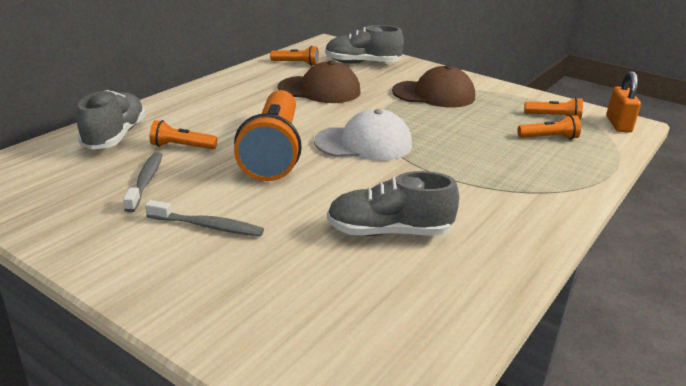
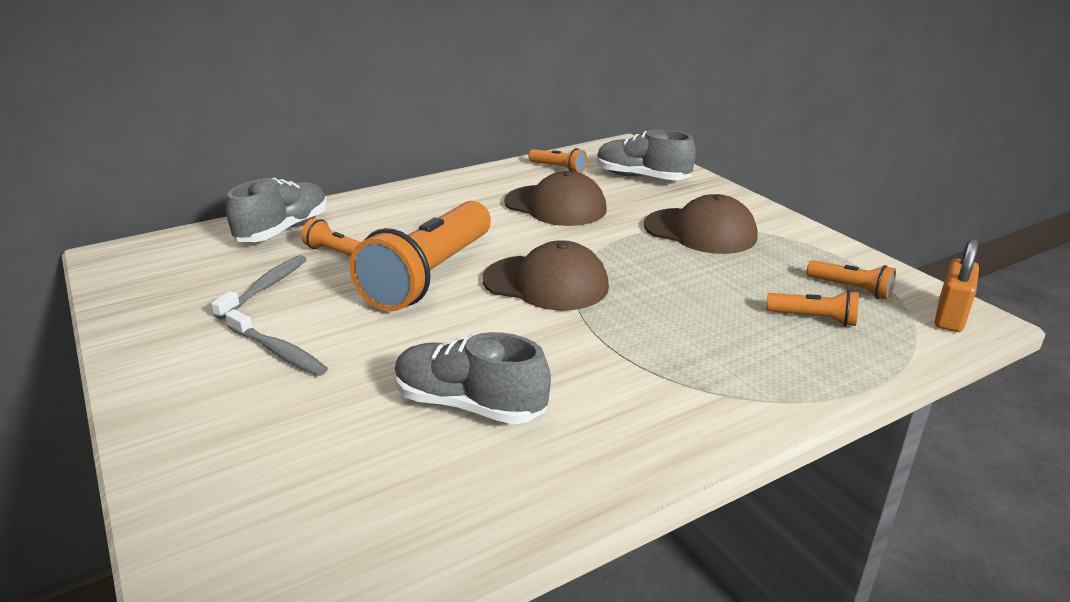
camera: 25 degrees right, 0 degrees up
(364, 143) = (546, 283): white cap -> brown cap

